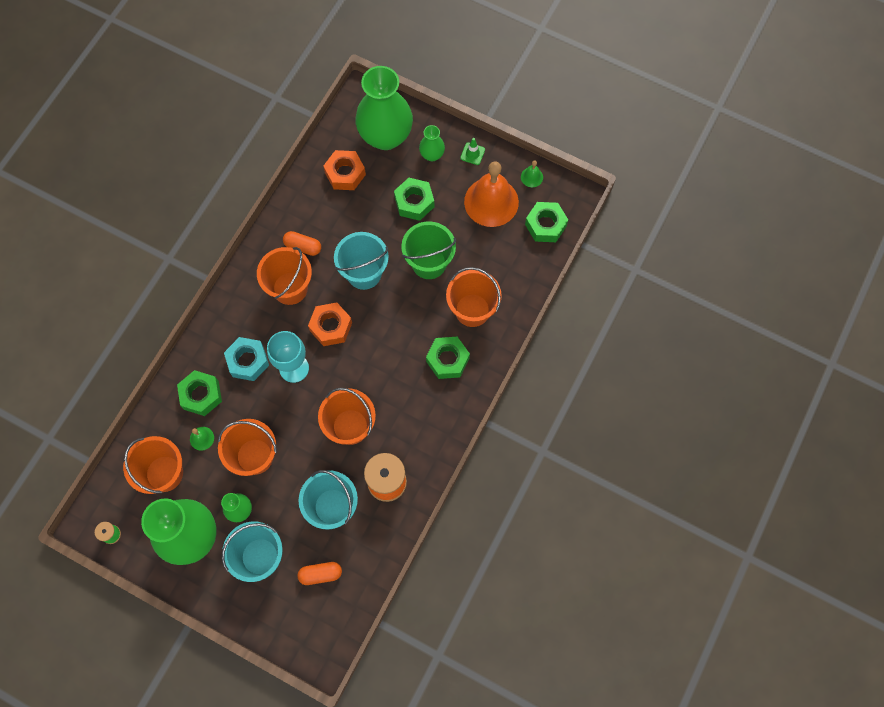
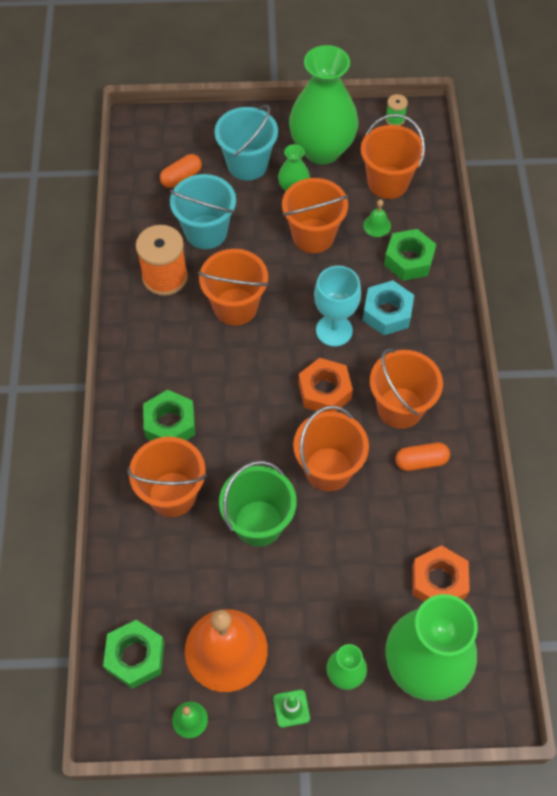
camera: 150 degrees right, 10 degrees down
(364, 273) = (328, 469): turquoise bucket -> orange bucket
(414, 202) = (326, 592): green nut -> none

